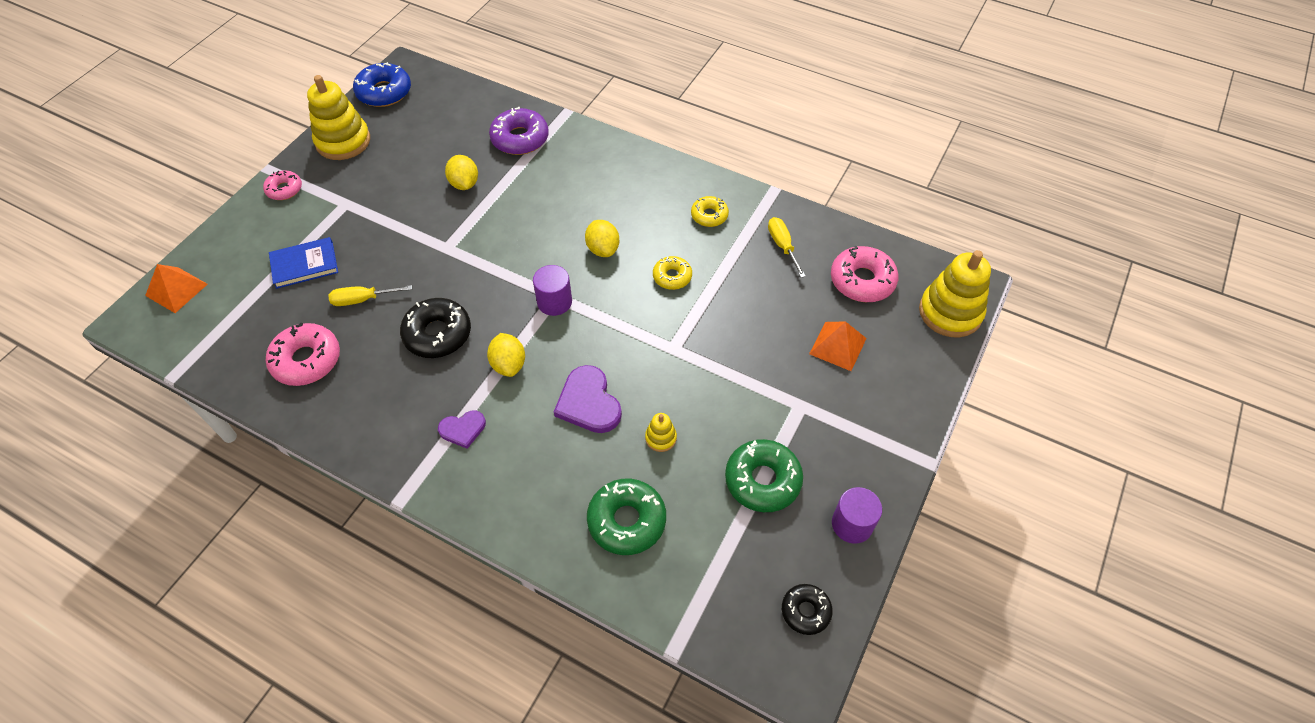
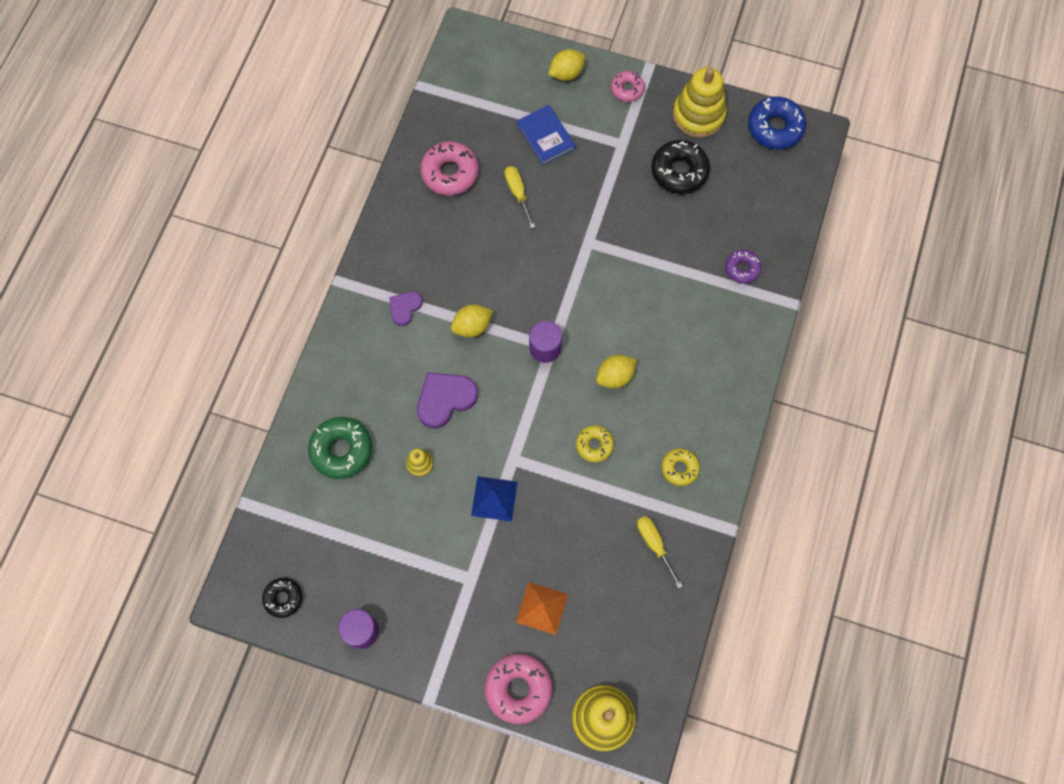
camera: 80 degrees right, 15 degrees up
(176, 290) = (501, 53): orange pyramid -> none
(437, 334) = (493, 262): black donut -> black donut (679, 171)
(463, 429) = (405, 308): purple heart -> purple heart turned 60 degrees clockwise
(464, 184) = (669, 235): yellow lemon -> yellow lemon (566, 73)
(520, 139) = (742, 269): purple donut -> purple donut, size x0.60
(714, 371) = (494, 498): none -> blue pyramid
(762, 480) = (392, 553): green donut -> none
(782, 246) = (654, 545): yellow screwdriver -> yellow screwdriver turned 90 degrees counterclockwise
(862, 281) = (626, 627): pink donut -> pink donut (518, 689)

